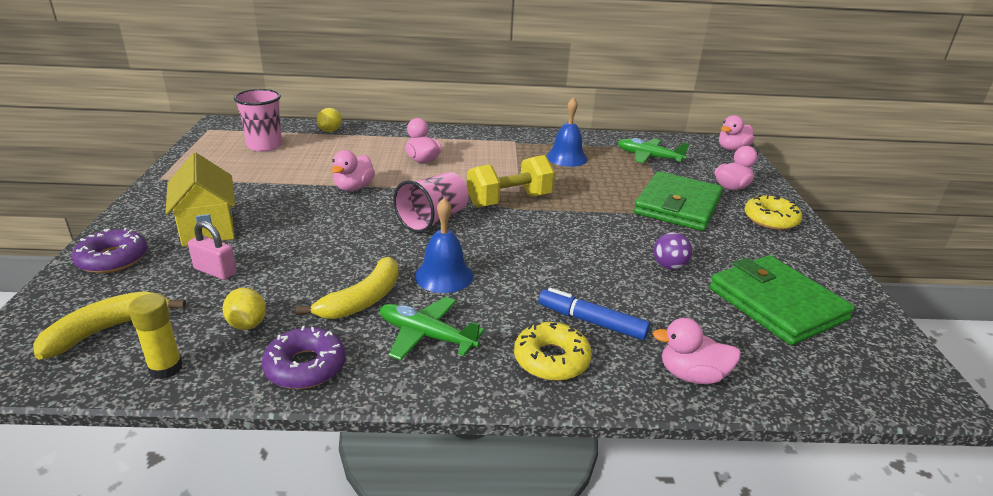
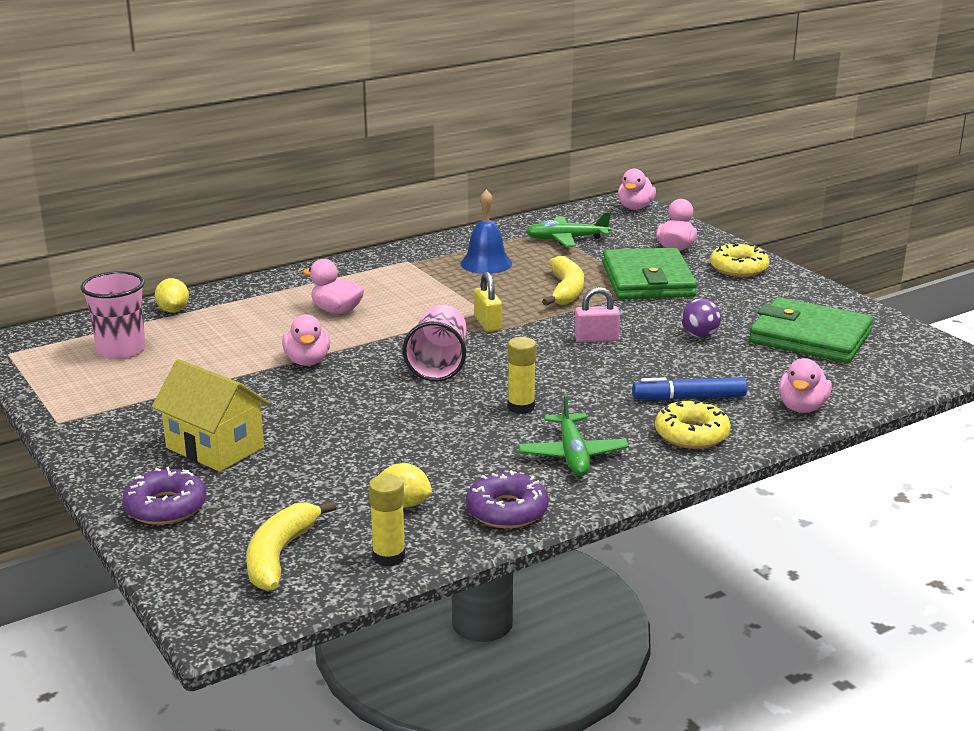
camera: 30 degrees left, 5 degrees down
(215, 271) = (296, 478): pink padlock -> pink padlock (596, 339)
(362, 300) = (478, 450): yellow banana -> yellow banana (566, 291)
(426, 336) = (572, 455): green plane -> green plane turned 90 degrees counterclockwise
(443, 276) = (521, 407): blue bell -> yellow glue stick
(509, 200) = (487, 323): yellow dumbbell -> yellow padlock
(692, 375) = (802, 407): pink duck -> pink duck turned 45 degrees counterclockwise

